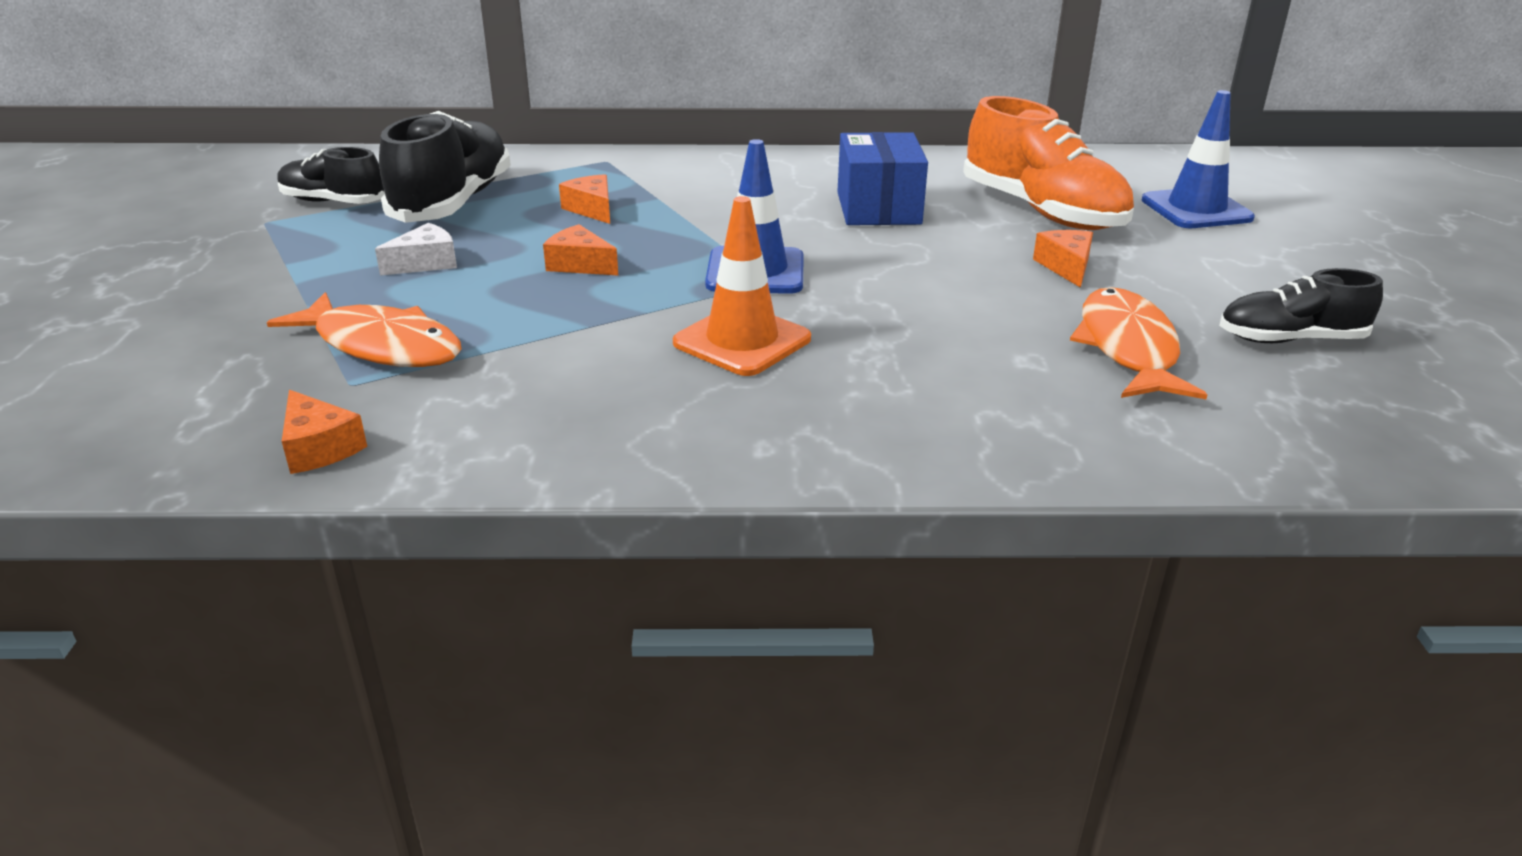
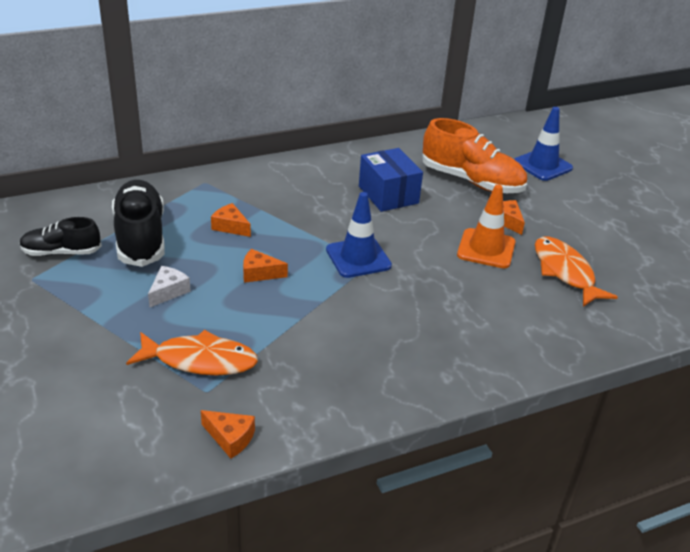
camera: 25 degrees left, 5 degrees up
(742, 341) = (387, 310): orange traffic cone -> orange traffic cone (486, 249)
(1290, 340) = (628, 250): black shoe -> none

